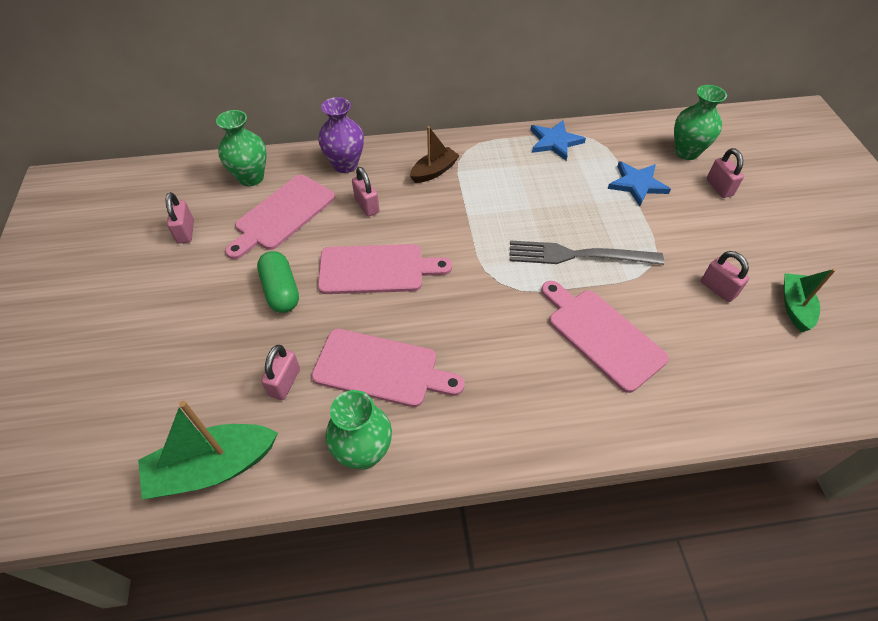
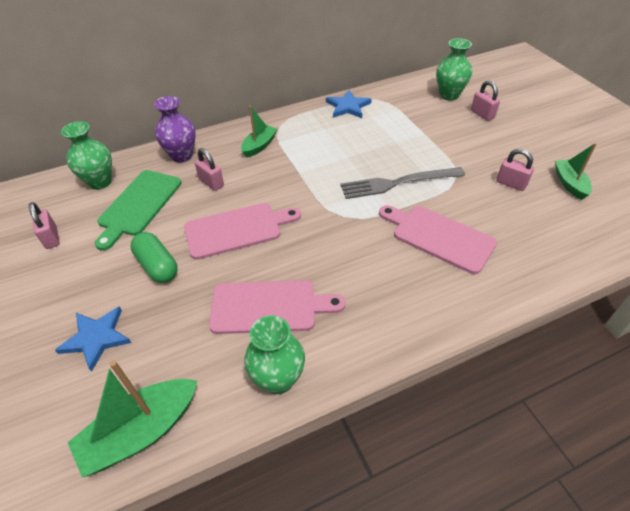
camera: 15 degrees left, 5 degrees down
(282, 215) = (138, 205): pink cutting board -> green cutting board
(285, 382) = (186, 340): pink padlock -> none
(434, 171) = (259, 146): brown boat -> green boat
(637, 184) = (422, 124): blue star -> blue star (96, 338)

